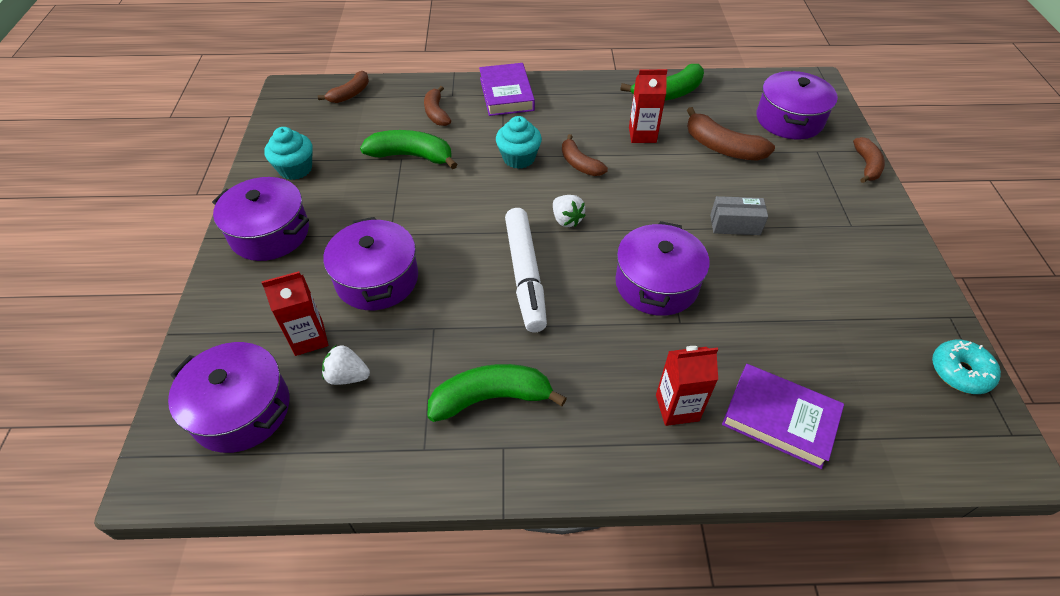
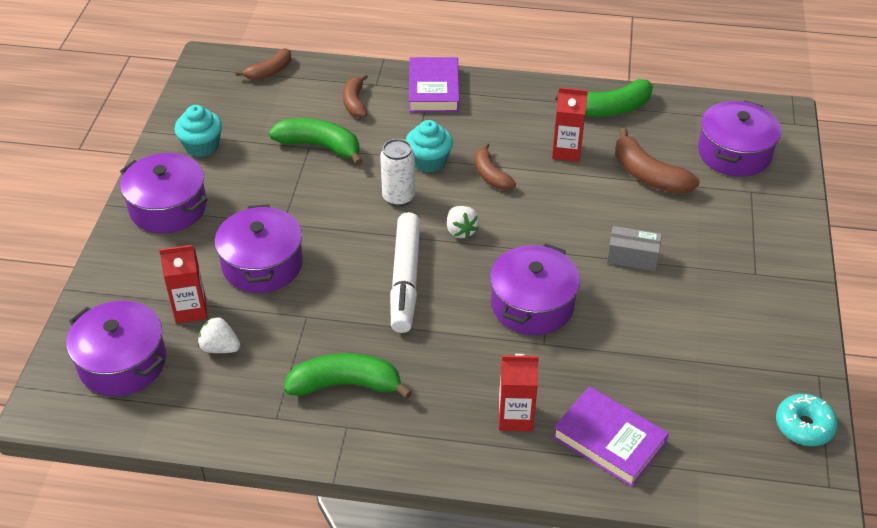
camera: 10 degrees right, 5 degrees down
(498, 195) = (398, 197): none -> white can
(866, 165) = (799, 213): brown banana -> none

